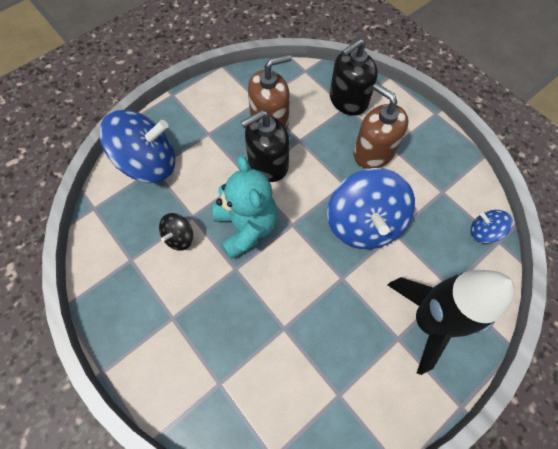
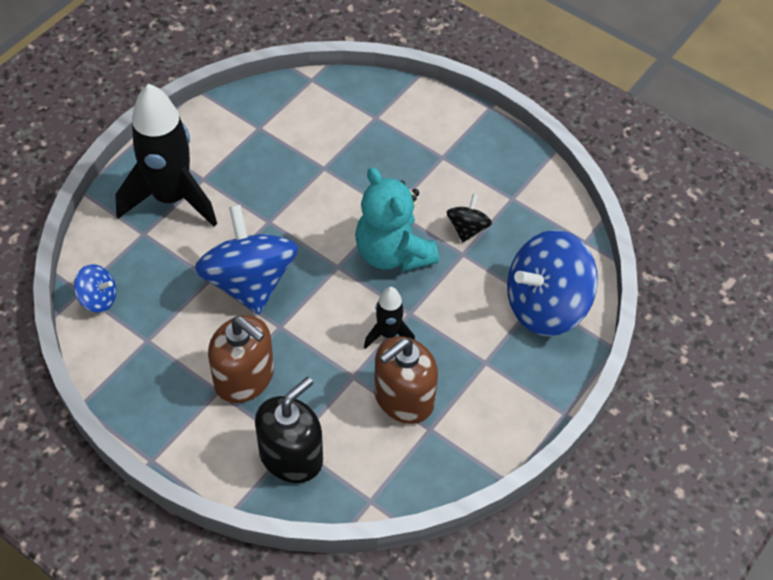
camera: 165 degrees right, 10 degrees down
(268, 164) = (388, 334): black soap dispenser -> black rocket

